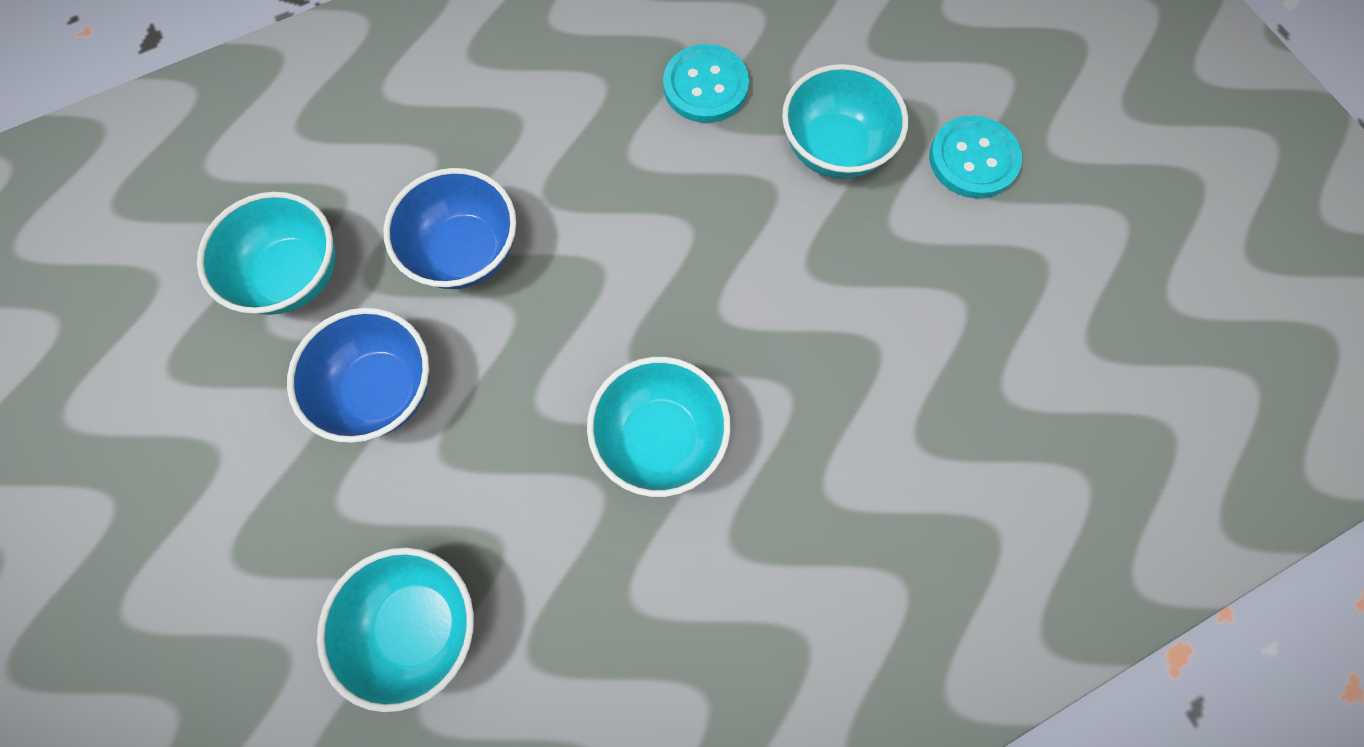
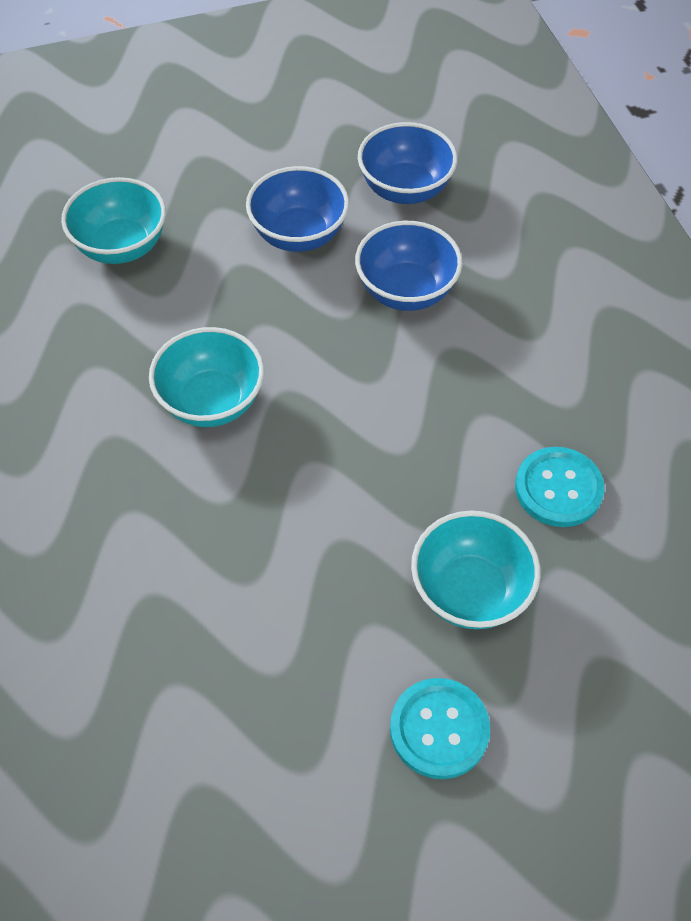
camera: 100 degrees right, 15 degrees down
(294, 275) = (405, 189): turquoise bowl -> blue bowl

